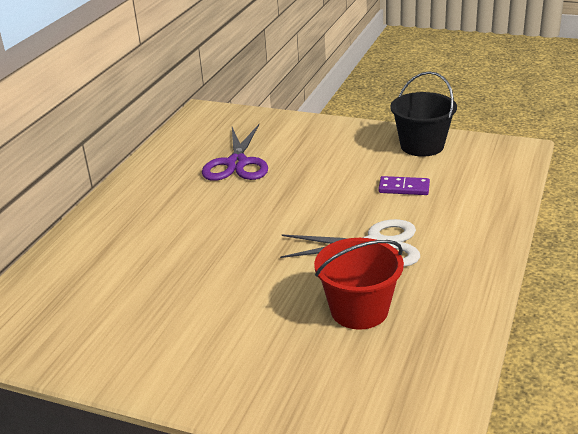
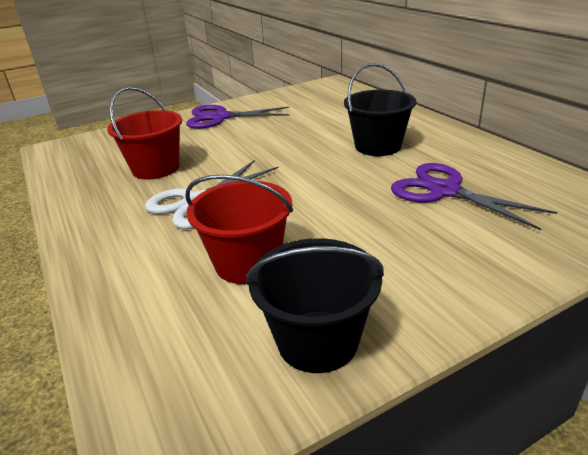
camera: 130 degrees right, 0 degrees up
(182, 214) = (378, 146): none -> black bucket
(189, 359) = (220, 117): none -> purple scissors
(404, 188) = (247, 263): purple domino -> red bucket

